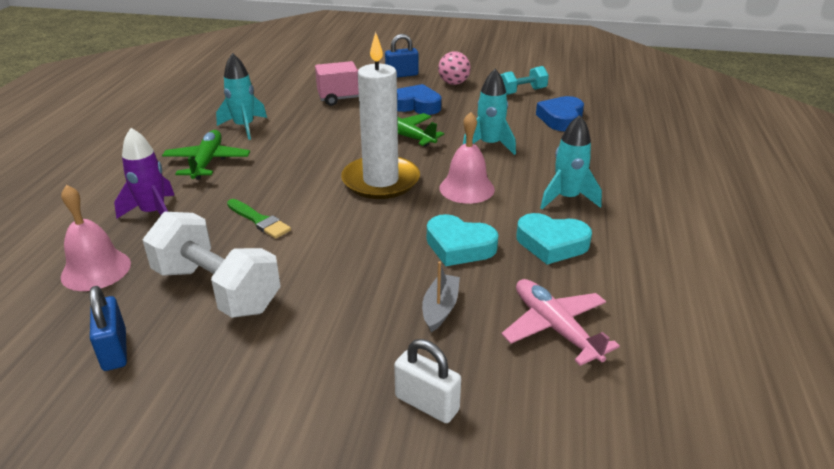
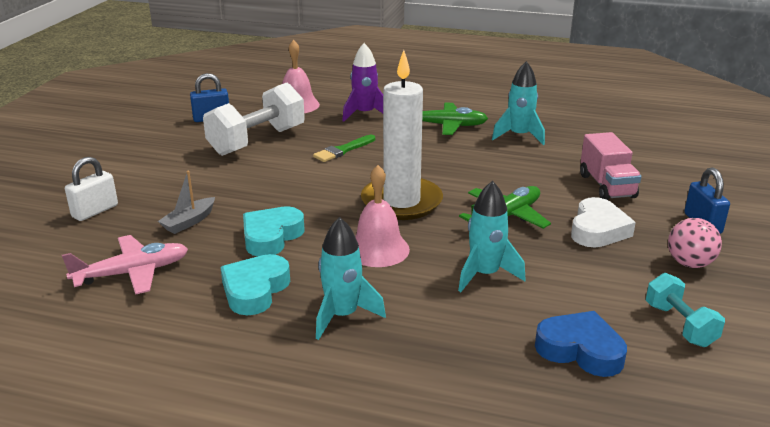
camera: 95 degrees right, 5 degrees down
(416, 105) = (598, 230): blue heart -> white heart
(440, 308) = (189, 222): grey boat -> grey boat turned 105 degrees clockwise

